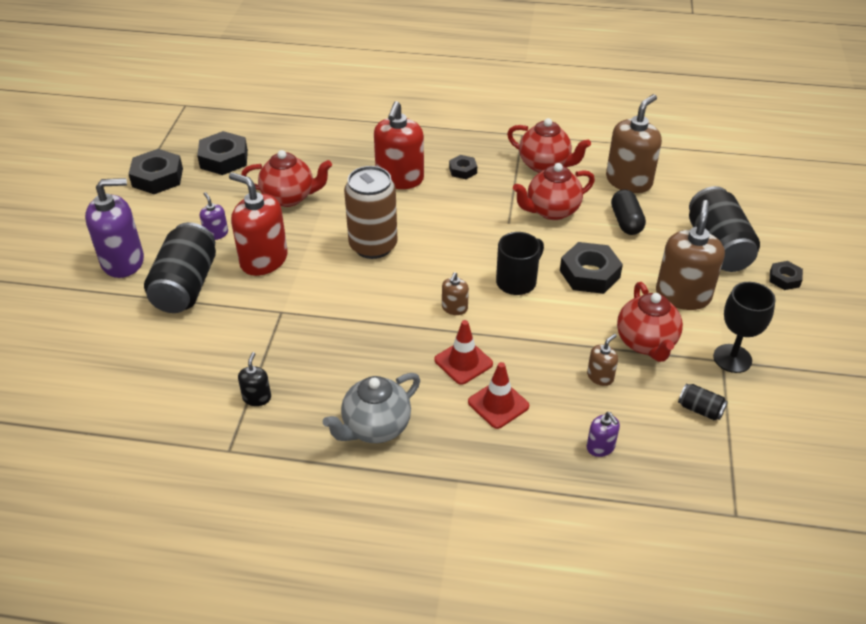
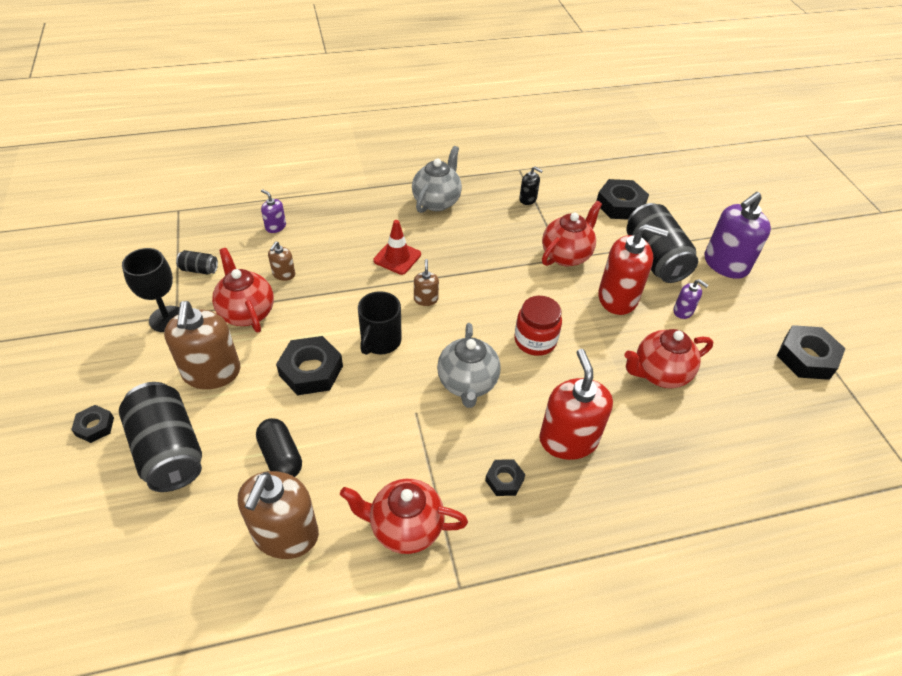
camera: 155 degrees right, 5 degrees up
(224, 159) = (774, 405): black nut -> black nut (620, 205)
(257, 397) = (528, 199): black soap dispenser -> black soap dispenser turned 45 degrees counterclockwise
(373, 246) = (535, 340): brown can -> red jar
(455, 230) = (467, 383): none -> grey teapot
(498, 404) = (358, 235): red traffic cone -> none
(551, 211) = (373, 445): red teapot -> red teapot (566, 255)

